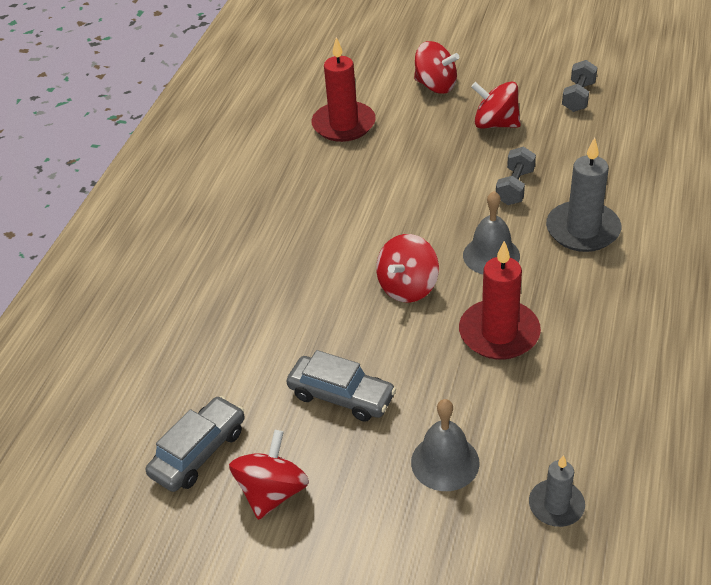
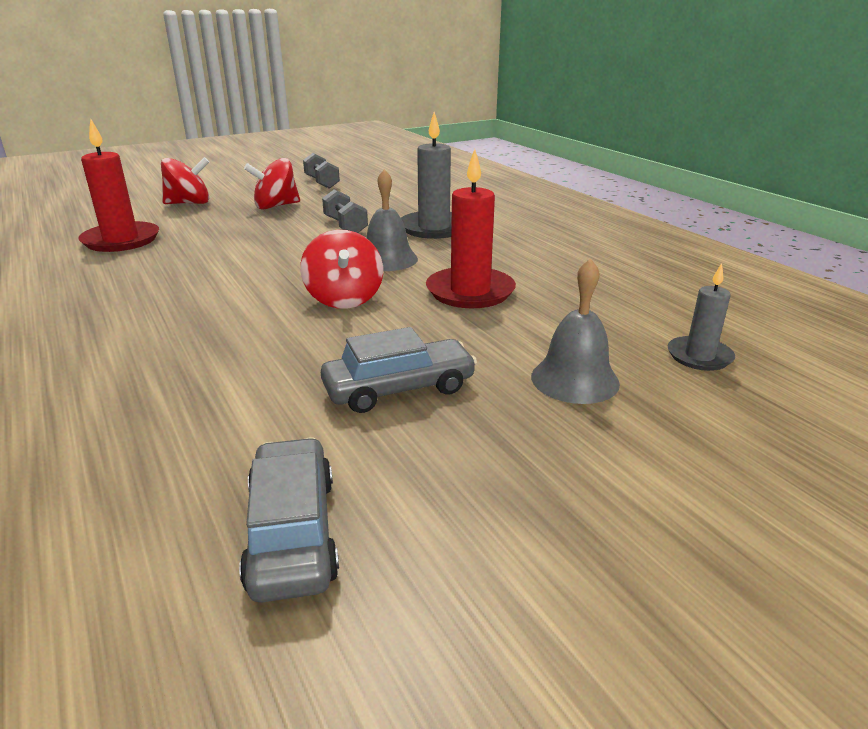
camera: 50 degrees left, 15 degrees down
(272, 492) = (454, 506): red spinning top -> none

